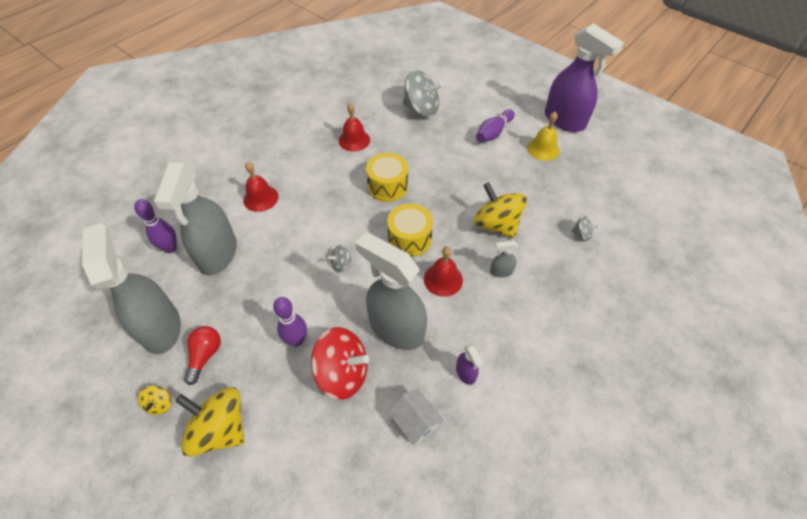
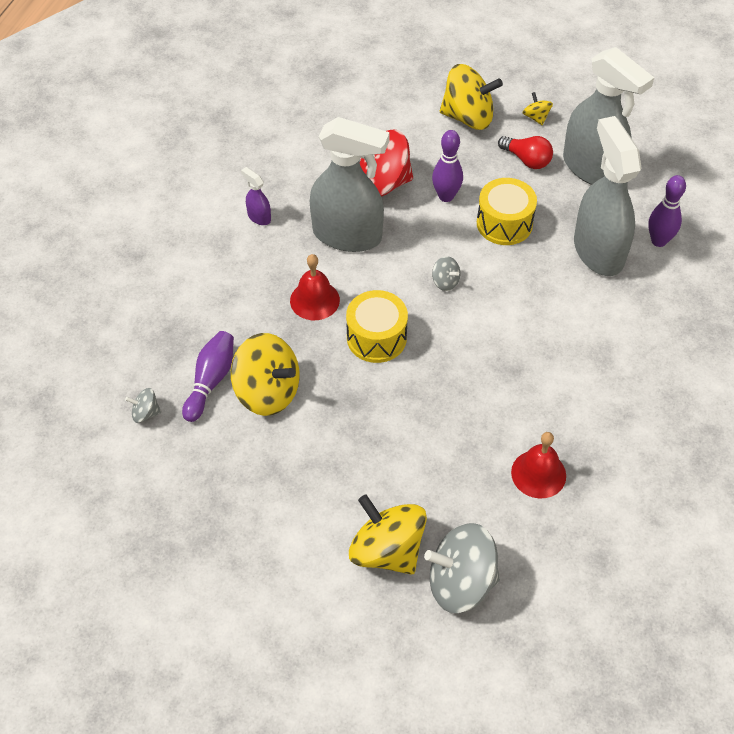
camera: 160 degrees right, 0 degrees up
(205, 355) = (527, 160): red light bulb -> red light bulb turned 45 degrees counterclockwise
(260, 198) = (605, 334): red bell -> none
(341, 264) = (445, 282): grey spinning top -> grey spinning top turned 90 degrees clockwise
(387, 186) = (442, 406): yellow drum -> yellow drum (504, 223)
(415, 422) = (295, 167): white house -> none
(452, 129) = (387, 550): none -> yellow spinning top
(493, 133) = (314, 566): purple bowling pin -> purple bowling pin (210, 381)
(501, 271) = (246, 330): grey spray bottle -> none
(543, 149) = (221, 556): yellow bell -> none
(564, 120) = (190, 641): purple spray bottle -> none

